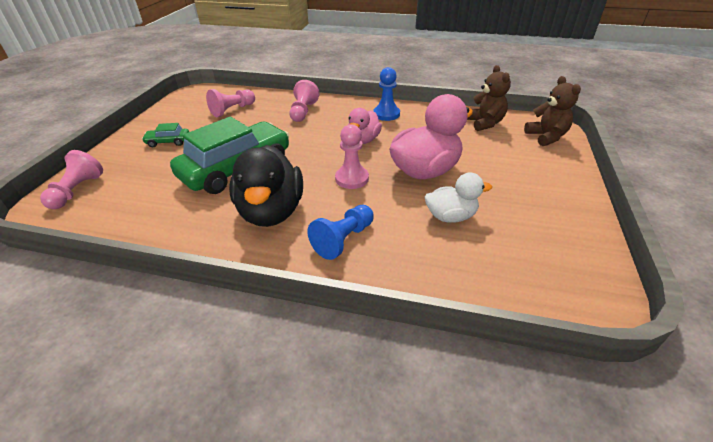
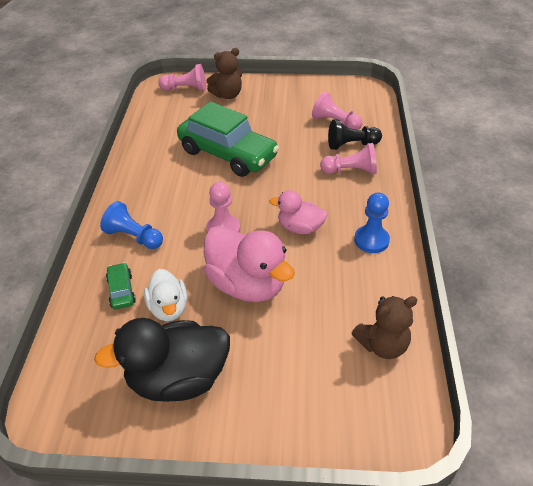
camera: 80 degrees right, 5 degrees up
(168, 142) = (262, 105): green car -> green car (121, 291)
(269, 107) = (351, 145): none -> black pawn
(271, 211) = (168, 188): black duck -> black duck (178, 379)
(546, 137) = (364, 421): brown teddy bear -> brown teddy bear (227, 95)

